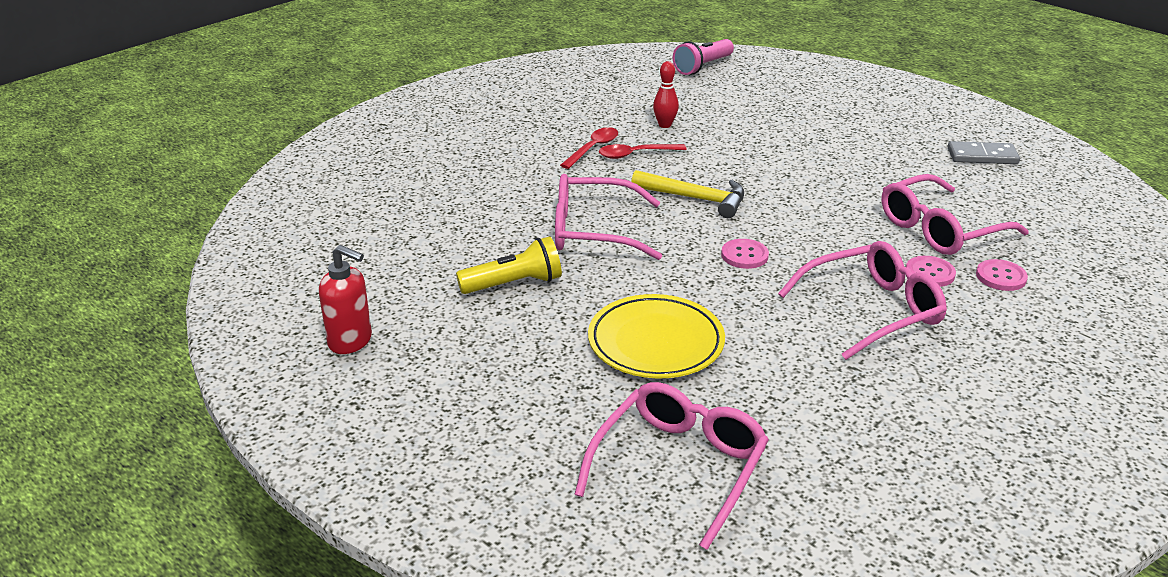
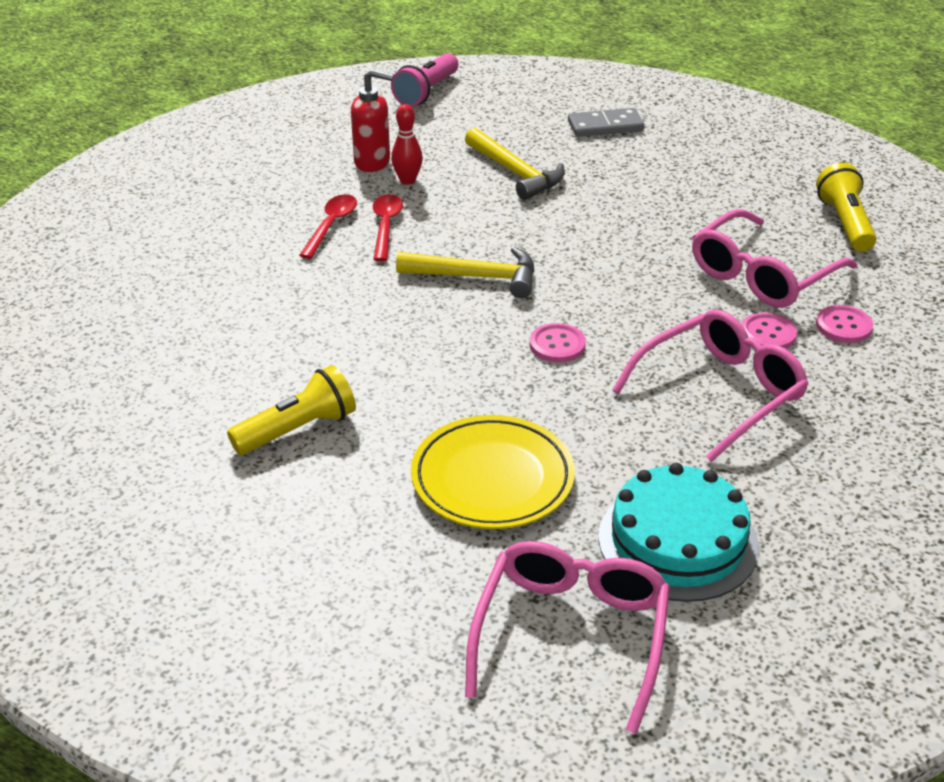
camera: 15 degrees left, 5 degrees up
(351, 341) = (120, 546): red soap dispenser -> red soap dispenser (373, 162)
(594, 231) = (370, 340): pink glasses -> none
(635, 154) = (386, 226): red spoon -> red spoon turned 120 degrees clockwise
(754, 130) = (516, 173): none -> yellow hammer
(795, 414) = (678, 541): none -> turquoise cake
(982, 156) = (779, 172): grey domino -> grey domino (605, 126)
(1028, 201) = (845, 223): none -> yellow flashlight

